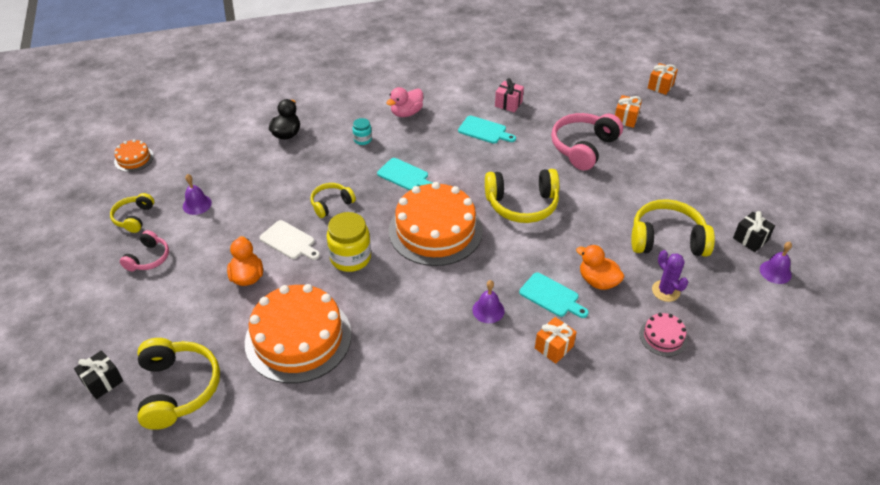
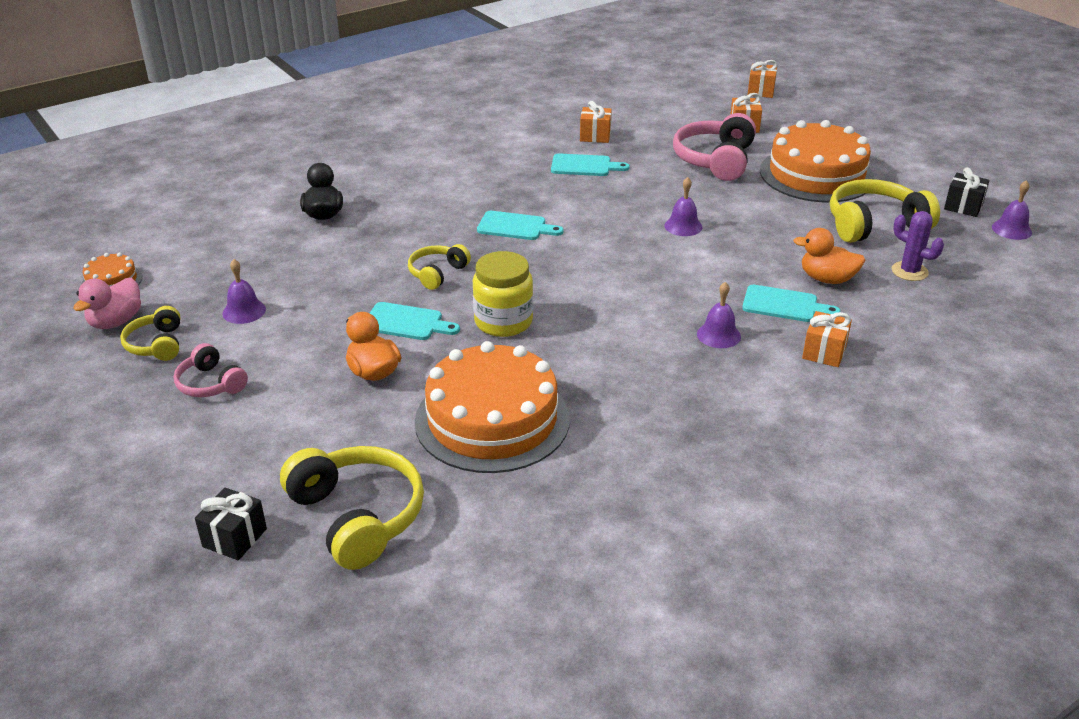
camera: 20 degrees left, 10 degrees down
(148, 258) = (210, 384): pink headphones -> pink headphones turned 135 degrees clockwise
(289, 241) = (406, 322): white cutting board -> turquoise cutting board
(362, 140) = (433, 202): turquoise jar -> none
(406, 113) = (472, 166): pink duck -> pink duck (116, 322)
(435, 230) = (594, 272): orange cake -> orange cake (816, 174)
(508, 104) = (595, 136): pink gift -> orange gift
(522, 204) = (683, 226): yellow headphones -> purple bell
(663, 337) = (939, 314): pink cake -> none

